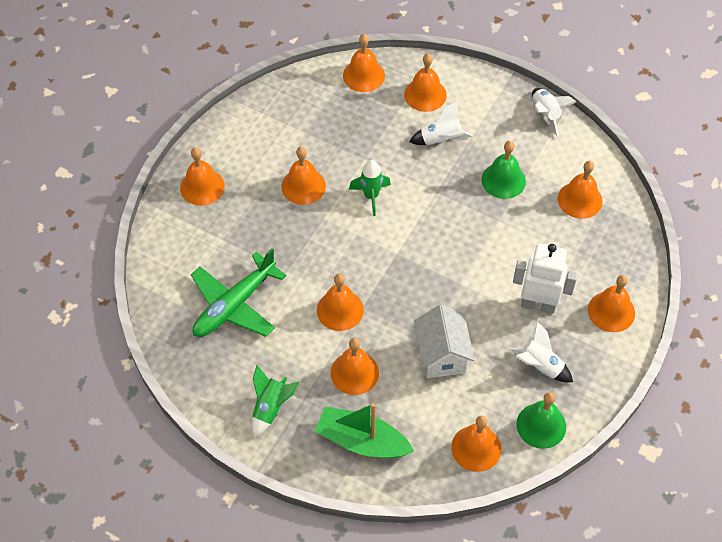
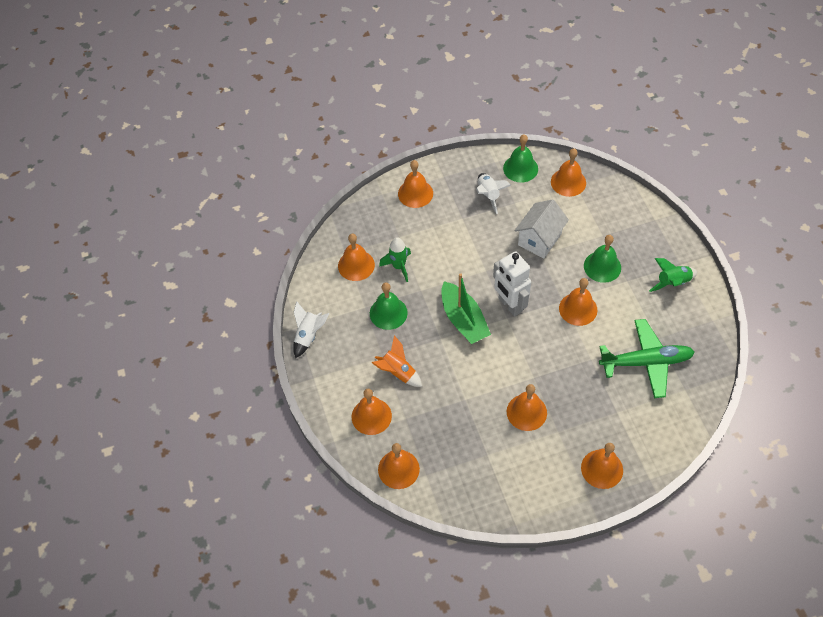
camera: 135 degrees left, 0 degrees up
(354, 373) = (602, 266): orange bell -> green bell
(362, 441) = (631, 228): green boat -> green boat (463, 320)
(371, 196) = (486, 368): green rocket -> green rocket (399, 267)
(441, 140) = (398, 372): white rocket -> orange rocket
(538, 304) = (452, 226): white robot -> white robot (510, 305)

